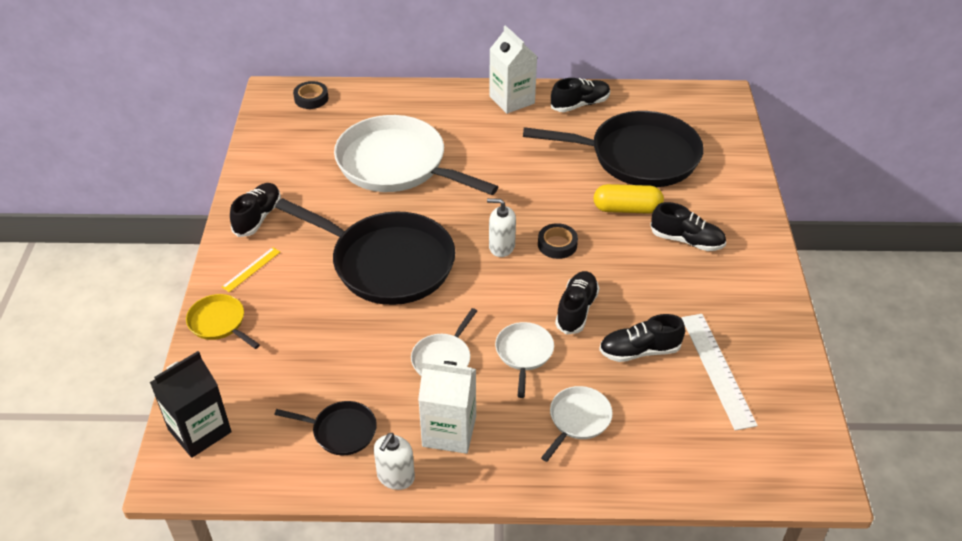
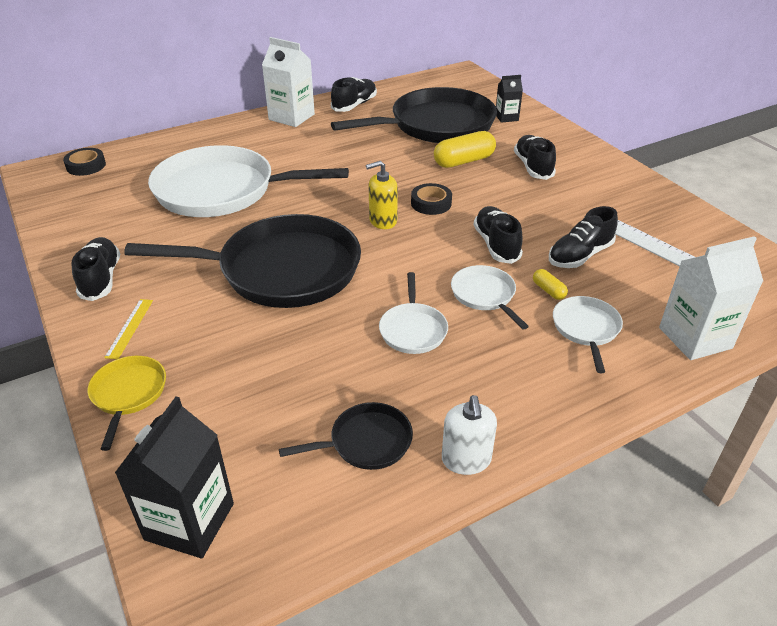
camera: 30 degrees left, 5 degrees down
(219, 323) = (128, 394): yellow pan -> yellow pan turned 75 degrees clockwise
(449, 431) = (480, 391): white carton -> white carton (695, 338)
(501, 246) = (383, 221): white soap dispenser -> yellow soap dispenser
(580, 372) = (548, 290): none -> yellow capsule
(686, 240) = (533, 167): black shoe -> black shoe turned 90 degrees counterclockwise
(716, 171) = (506, 117): none -> black carton

